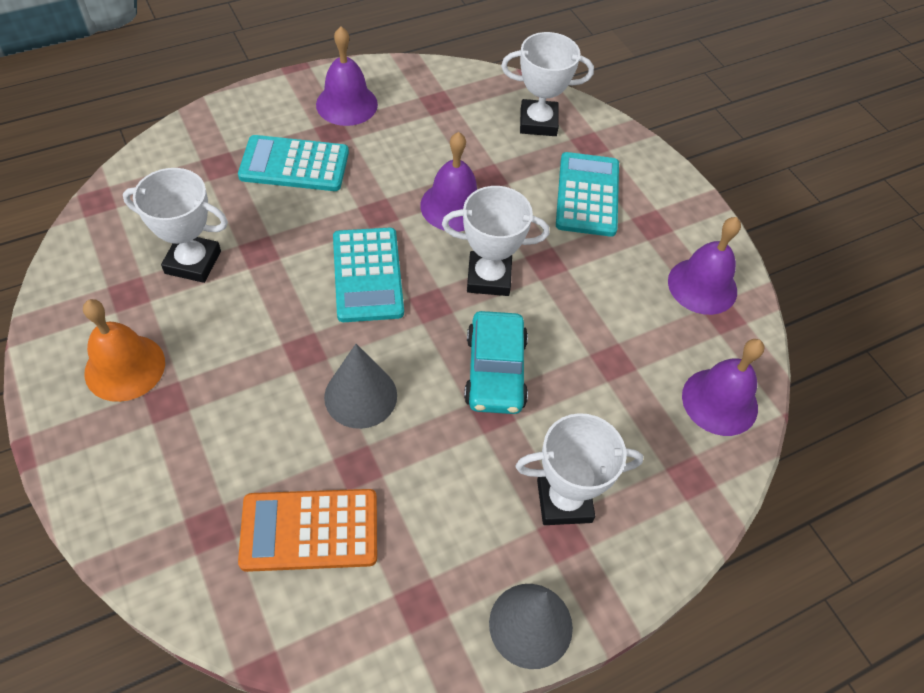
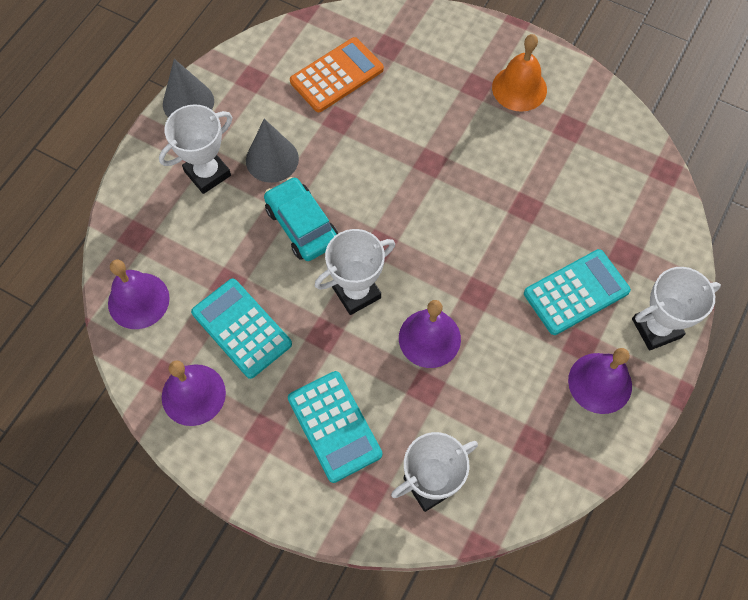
camera: 150 degrees right, 10 degrees up
(193, 262) = (556, 171): white trophy -> white trophy (656, 328)
(360, 396) = (372, 157): grey cone -> grey cone (272, 159)
(367, 275) = (439, 238): turquoise calculator -> turquoise calculator (241, 328)

